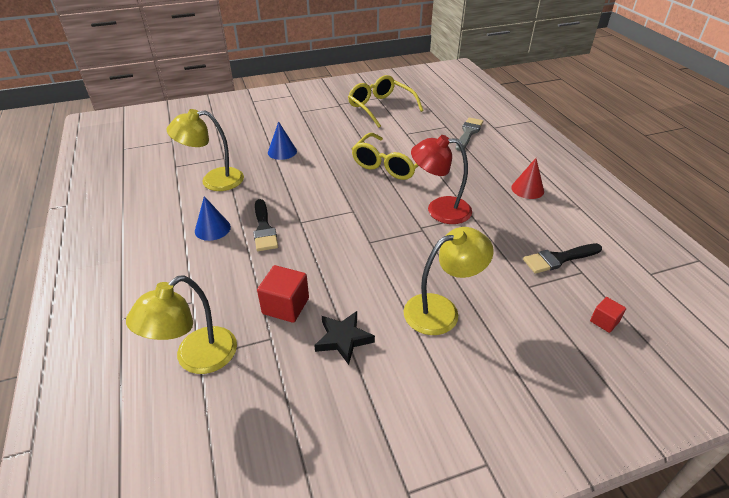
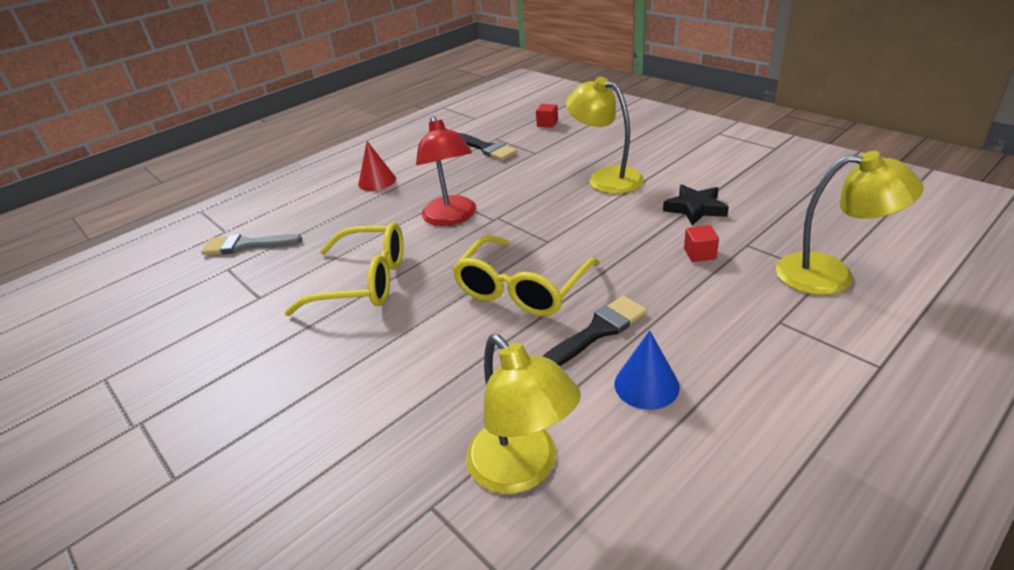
camera: 110 degrees left, 5 degrees down
(282, 151) = (369, 420): blue cone -> none
(285, 306) = (699, 254): red cube -> red cube, size x0.58
(380, 107) = (153, 359): yellow glasses -> yellow glasses (522, 289)

